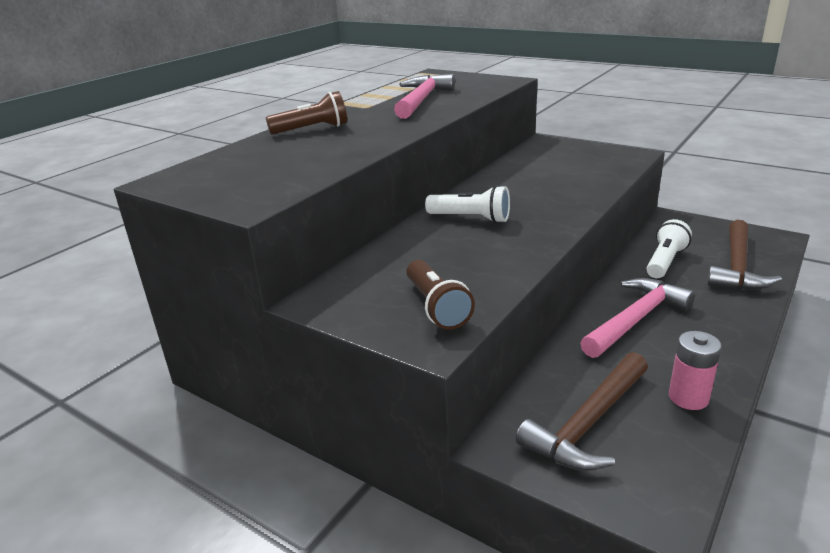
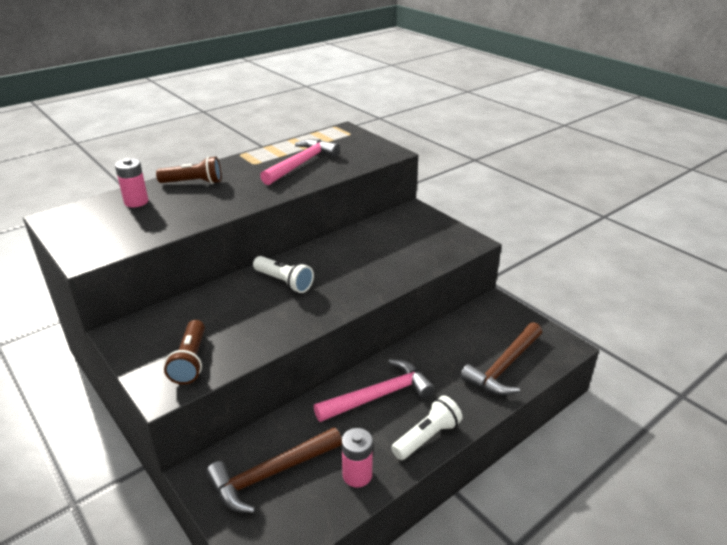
camera: 15 degrees right, 5 degrees up
(259, 153) = (136, 202): none -> pink battery
(665, 261) = (450, 346): white flashlight -> white flashlight (427, 437)

